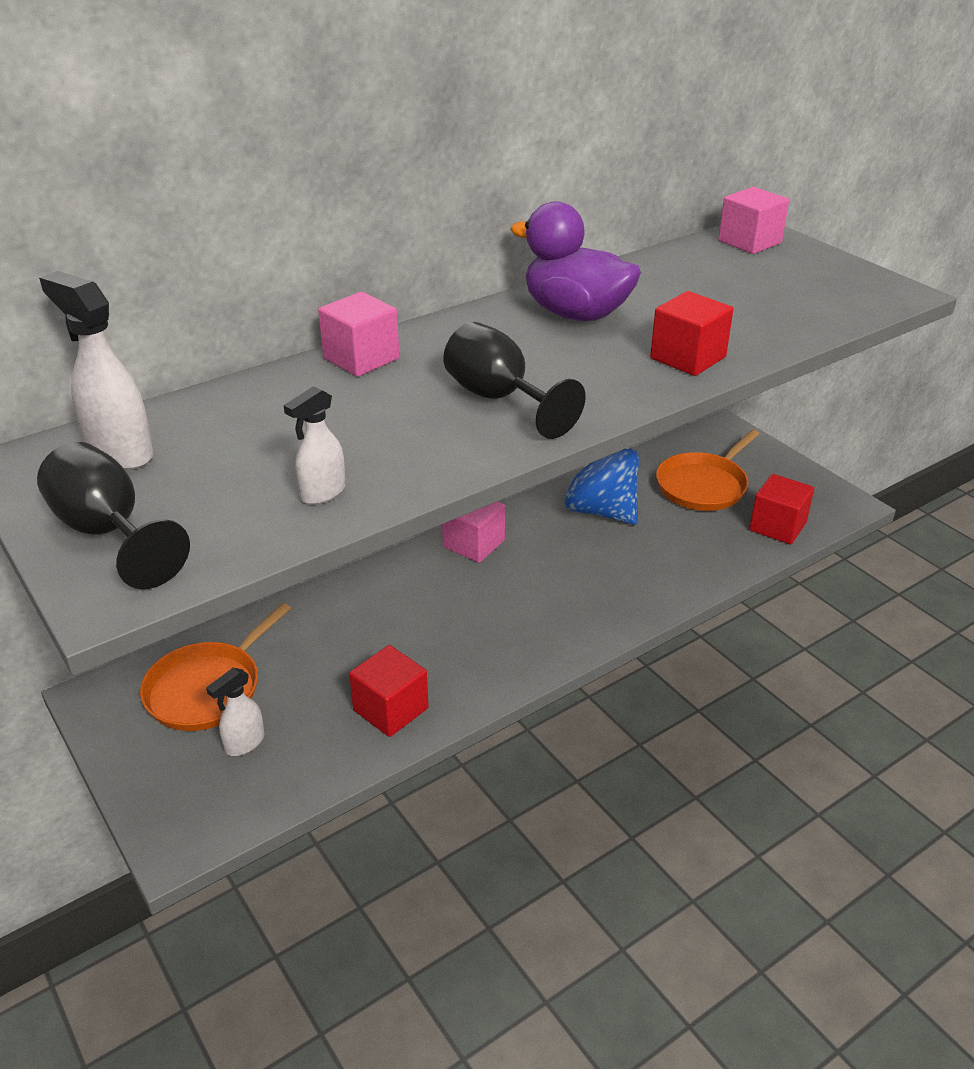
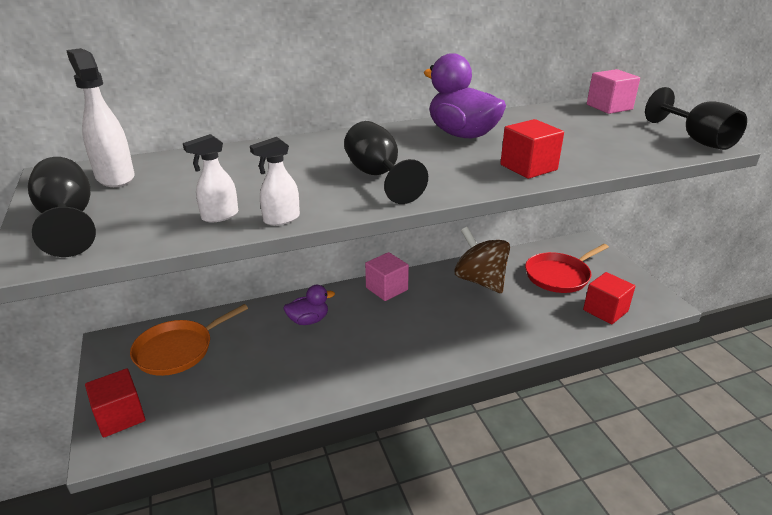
camera: 15 degrees right, 5 degrees down
(244, 743) = (181, 390): white spray bottle -> white spray bottle (281, 219)
(361, 358) = (303, 144): pink cube -> none
(381, 610) = (308, 320): none -> purple duck
(391, 709) = (284, 386): red cube -> red cube (120, 416)
(600, 510) = (480, 281): blue spinning top -> brown spinning top
(704, 485) = (559, 275): orange pan -> red pan
(877, 286) = (696, 140): none -> black goblet

